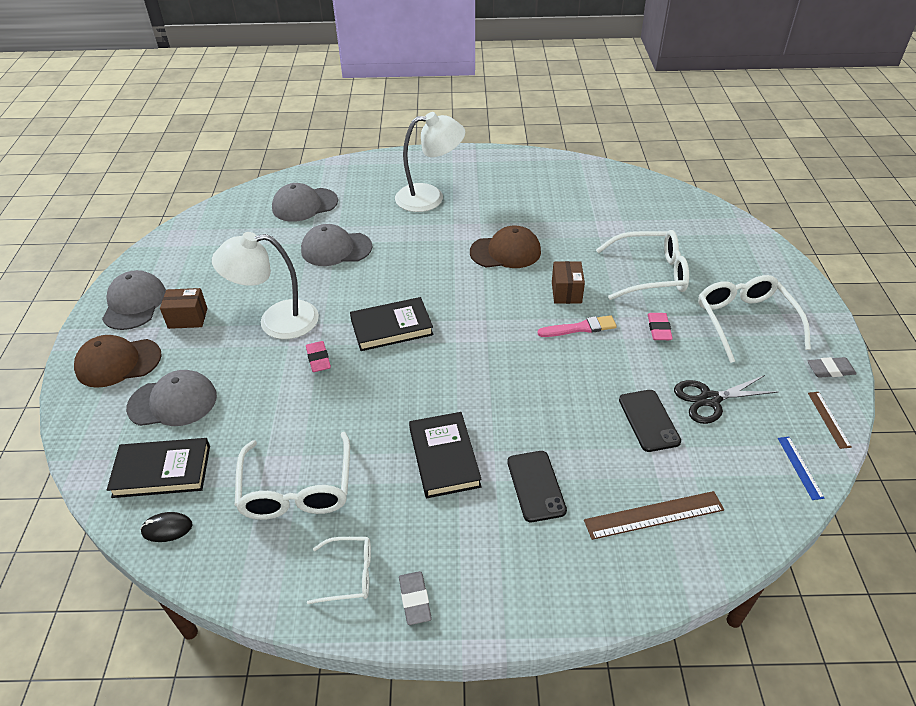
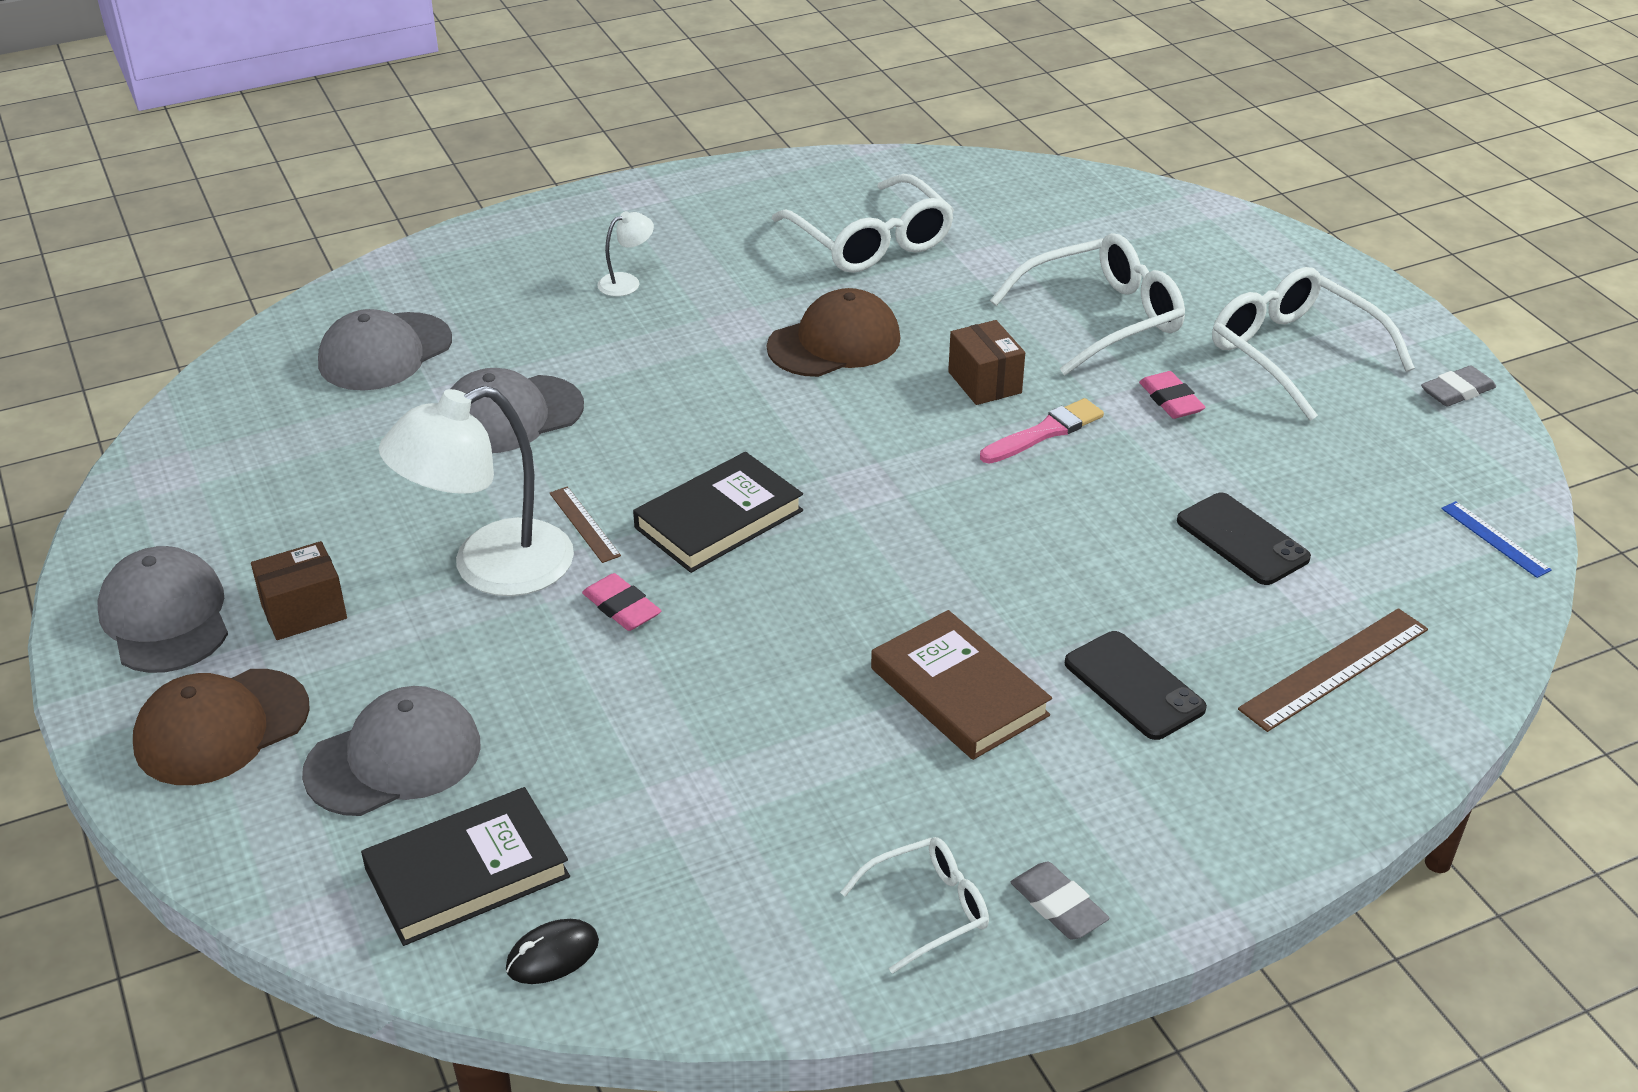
camera: 25 degrees left, 5 degrees down
(297, 489) = (742, 819): white glasses -> white glasses (871, 242)
(430, 197) = (627, 282): white lamp -> white lamp, size x0.43
(444, 457) = (958, 692): black book -> brown book
(710, 399) = (1313, 483): black scissors -> none
(828, 419) = (1495, 461): brown ruler -> brown ruler (584, 524)

